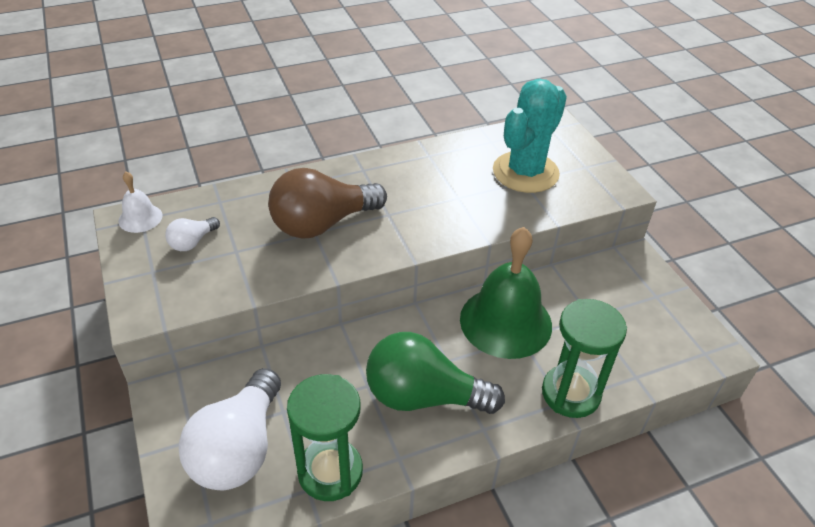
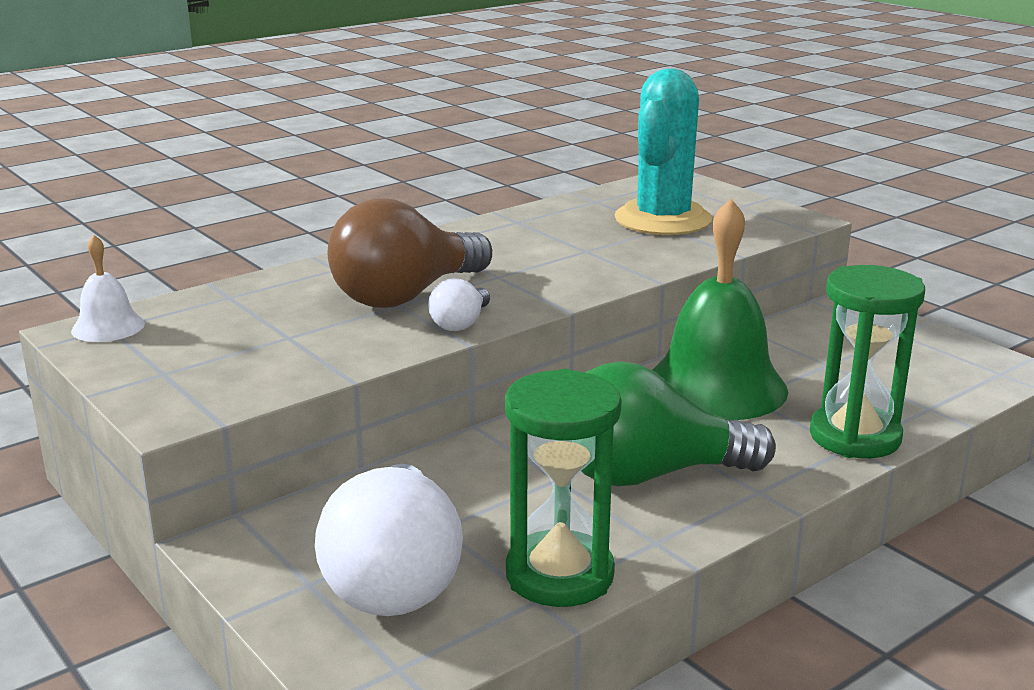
camera: 15 degrees left, 20 degrees down
(192, 242) = (212, 338): white light bulb -> white light bulb (461, 323)

